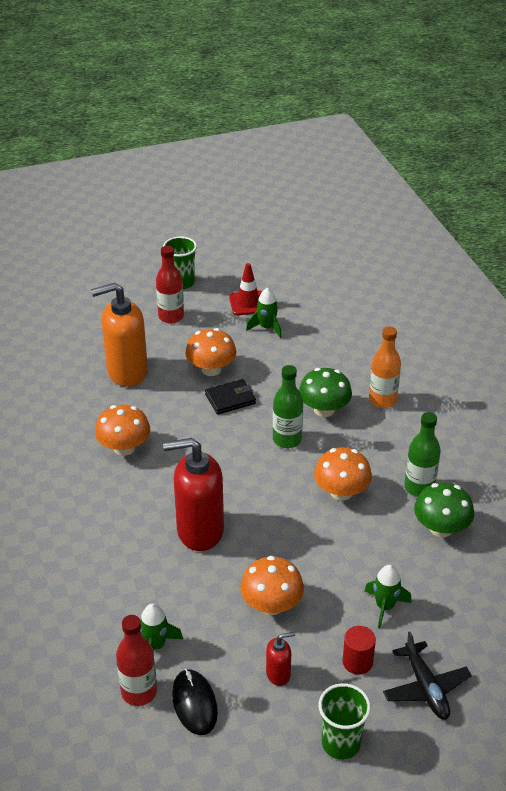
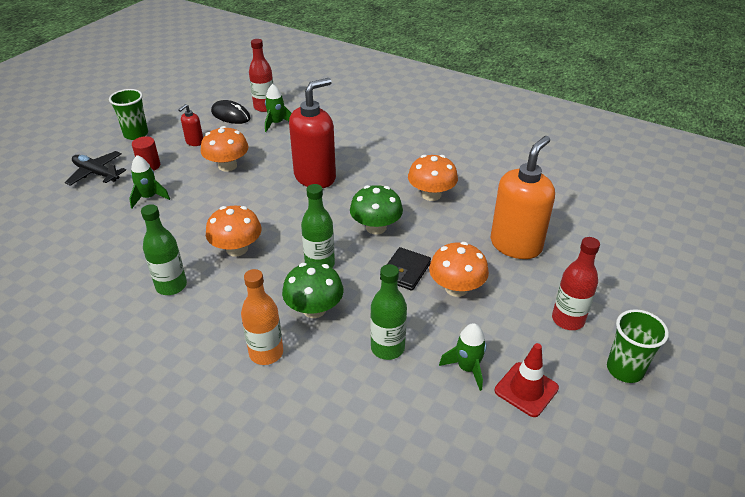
camera: 140 degrees right, 0 degrees up
(301, 361) = (387, 348): none -> green bottle
(441, 528) = (133, 264): green mushroom -> green mushroom (376, 227)

